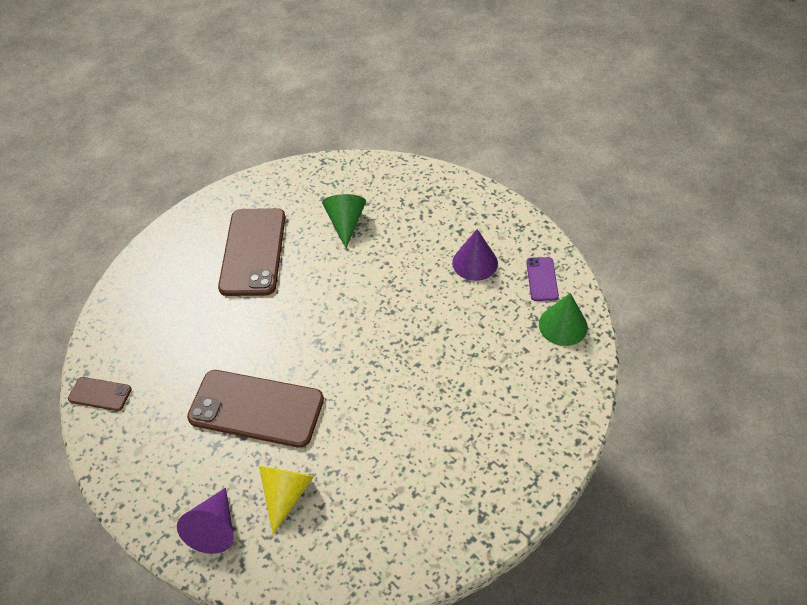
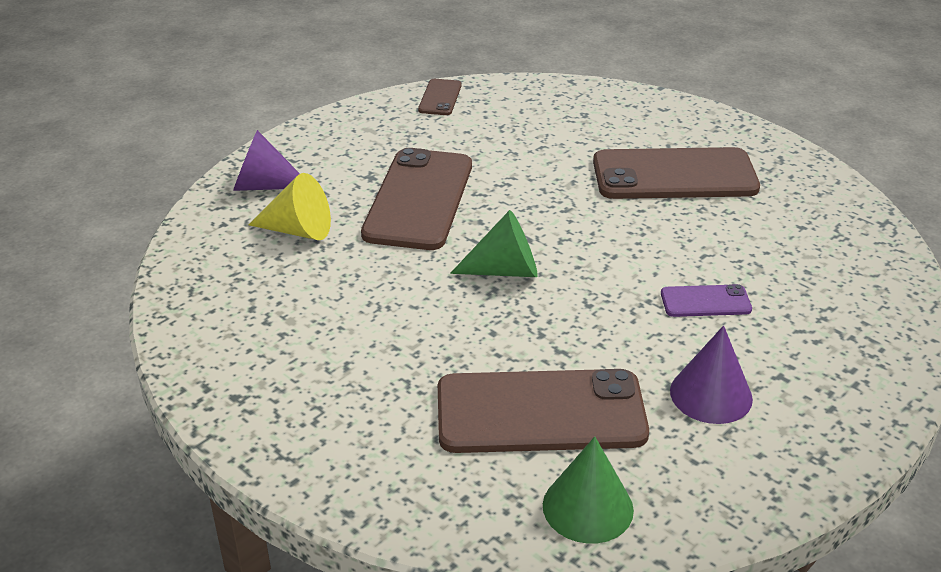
camera: 85 degrees right, 15 degrees down
(346, 223) = (756, 252): green cone -> green cone (505, 270)
(491, 342) = (540, 412): none -> brown phone
(542, 279) = (693, 483): purple phone -> purple phone (705, 302)

